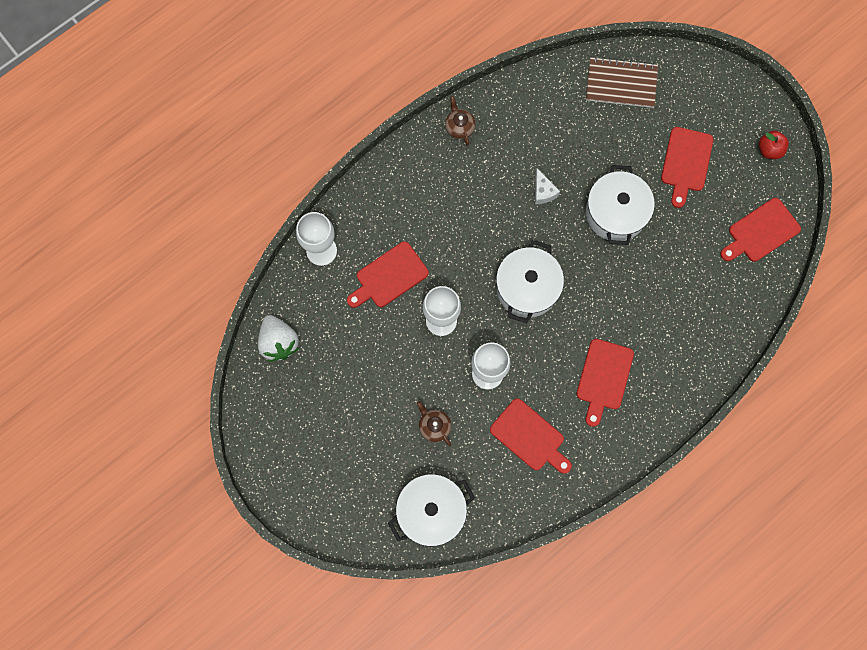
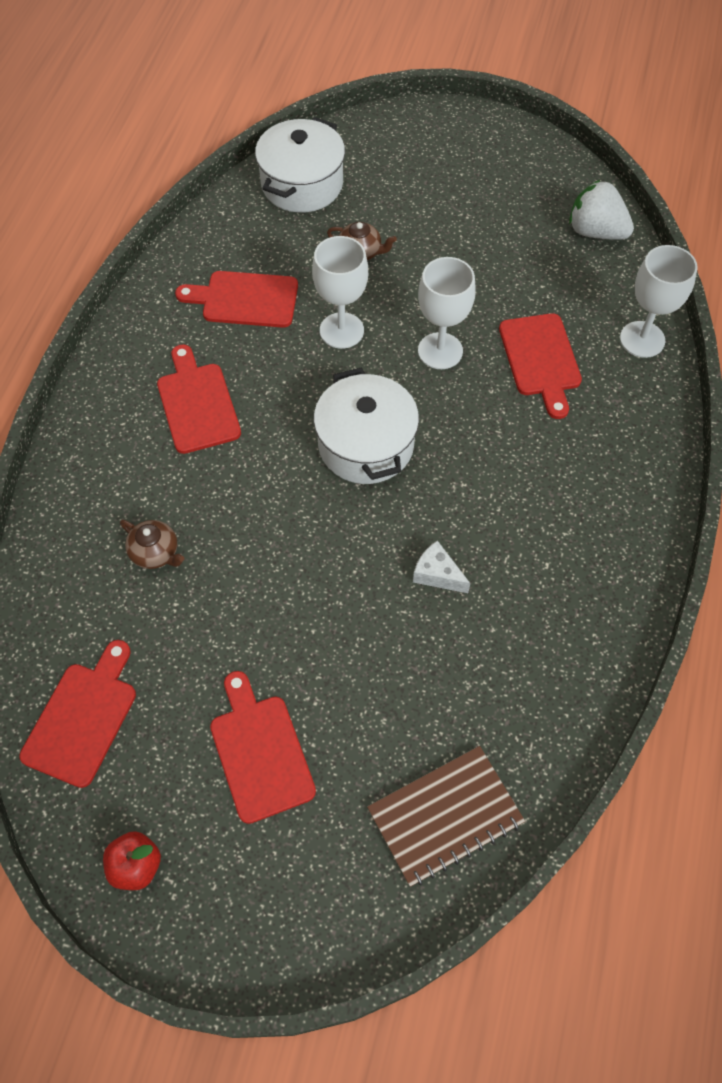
camera: 145 degrees right, 15 degrees down
(389, 276) = (540, 359): red cutting board -> red cutting board turned 150 degrees clockwise
(459, 127) = (619, 588): brown teapot -> brown teapot (155, 553)
(615, 213) = (316, 609): white pot -> none

